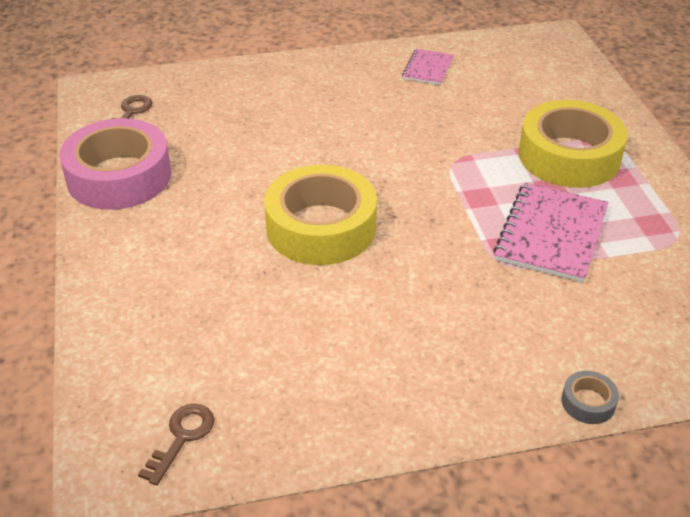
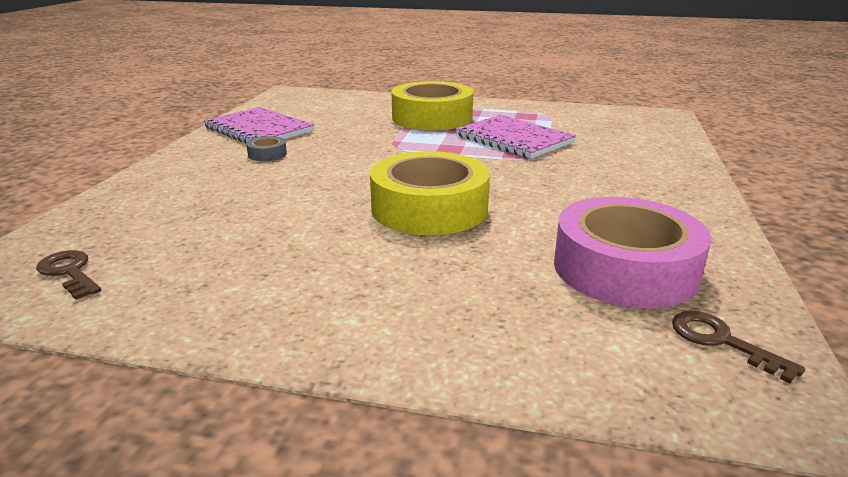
camera: 65 degrees left, 15 degrees down
(119, 176) = (197, 304): pink tape -> pink tape (625, 268)
(428, 69) = (259, 129): pink notebook -> pink notebook, size x1.78
(588, 402) = (696, 166): grey tape -> grey tape (267, 154)

